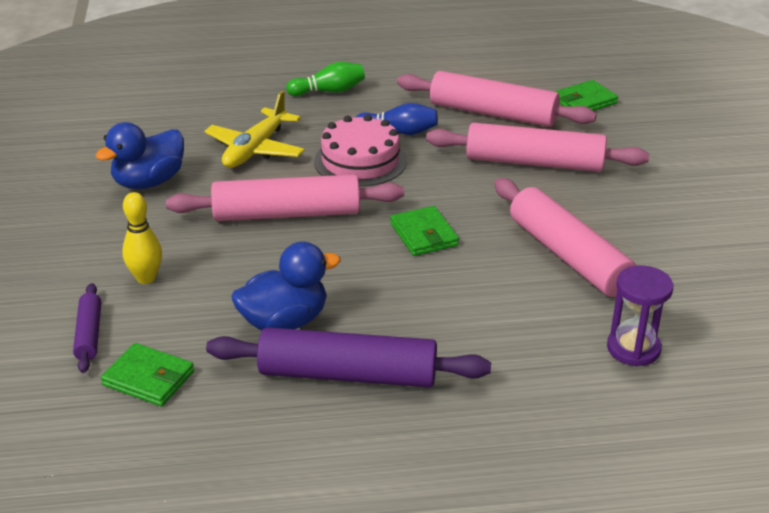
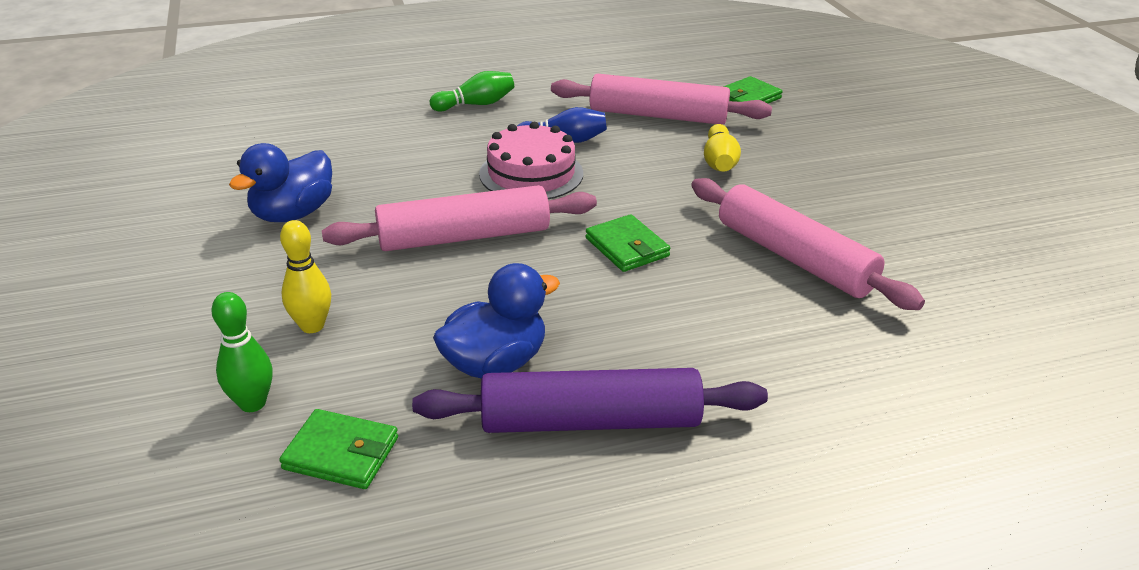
camera: 10 degrees left, 0 degrees up
(89, 334) = (252, 403): purple rolling pin -> green bowling pin
(255, 149) = (410, 169): yellow plane -> none
(534, 162) = (719, 162): pink rolling pin -> yellow bowling pin
(633, 348) = (906, 355): purple hourglass -> none

